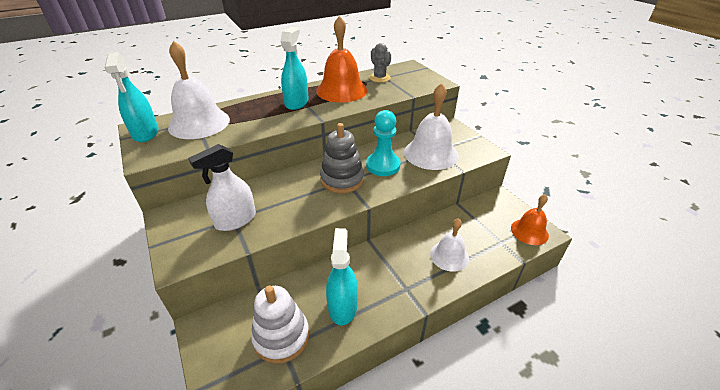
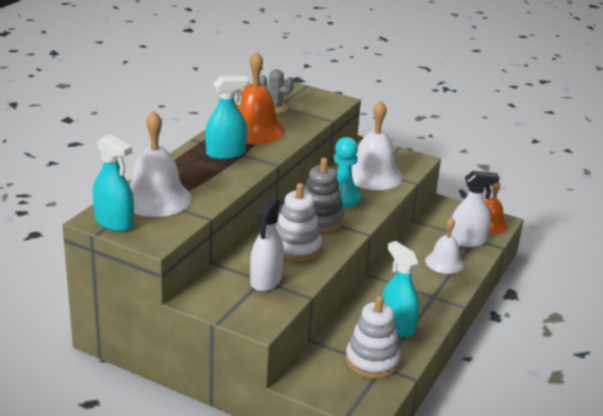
camera: 35 degrees left, 10 degrees down
(294, 198) = (296, 247): none -> white stacking toy
(296, 102) = (226, 153): turquoise spray bottle -> turquoise spray bottle turned 90 degrees clockwise
(491, 242) = (467, 241): none -> white spray bottle

